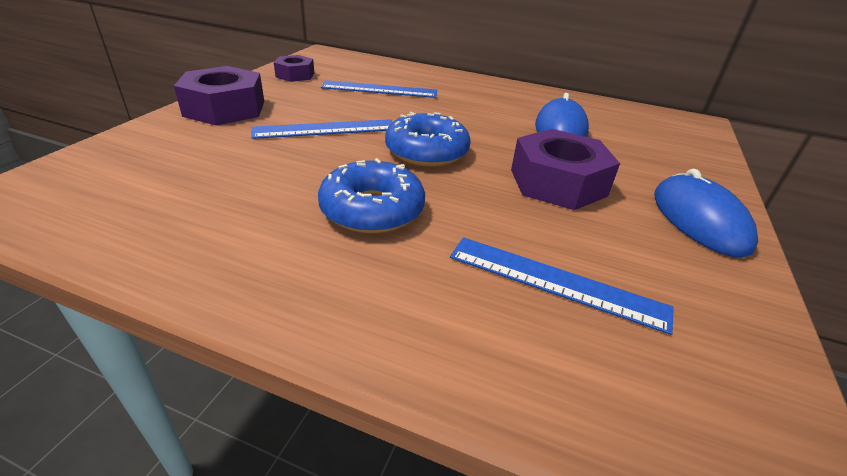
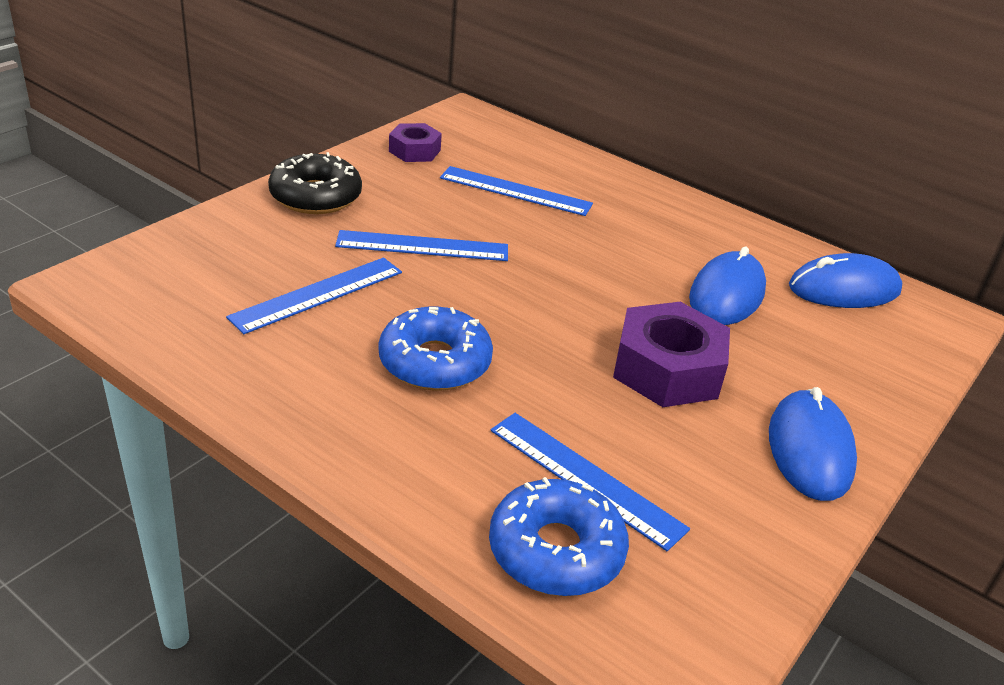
camera: 15 degrees right, 0 degrees up
(225, 108) = (315, 196): purple nut -> black donut
(246, 174) = (318, 294): none -> blue ruler
(426, 151) = (530, 299): blue donut -> blue donut (556, 551)
(628, 116) = (844, 289): none -> blue mouse

